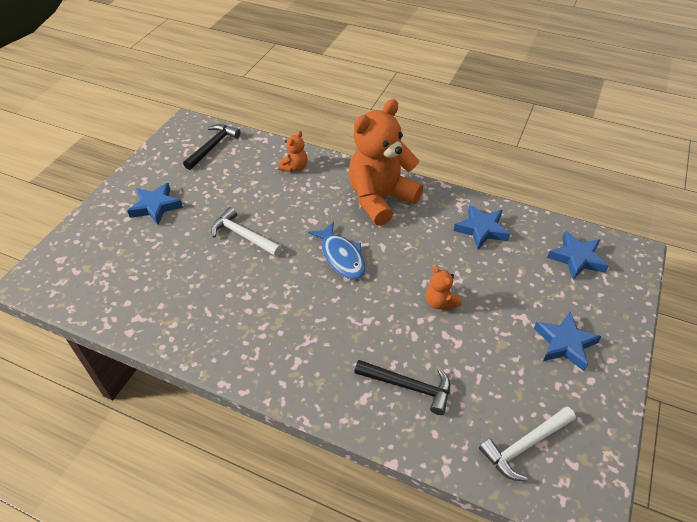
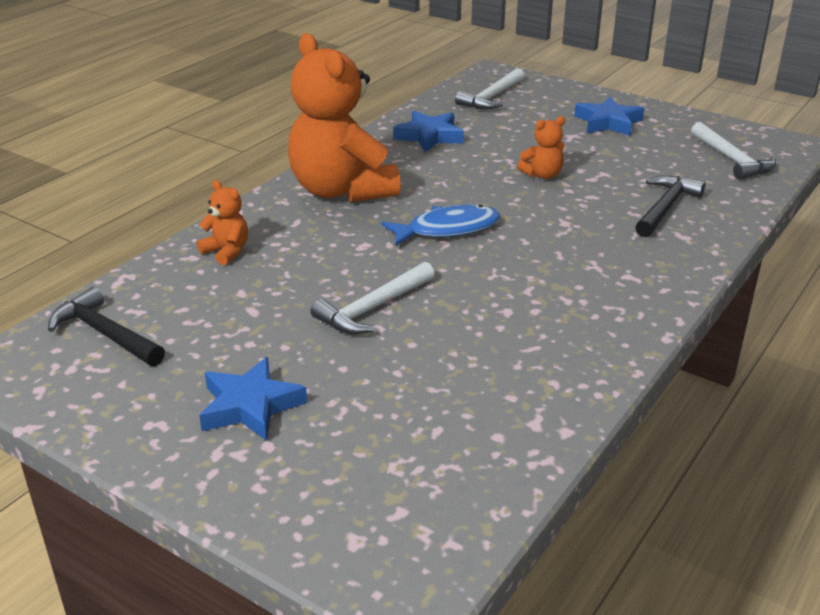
camera: 80 degrees left, 15 degrees down
(576, 258) = (492, 97): blue star -> white hammer

